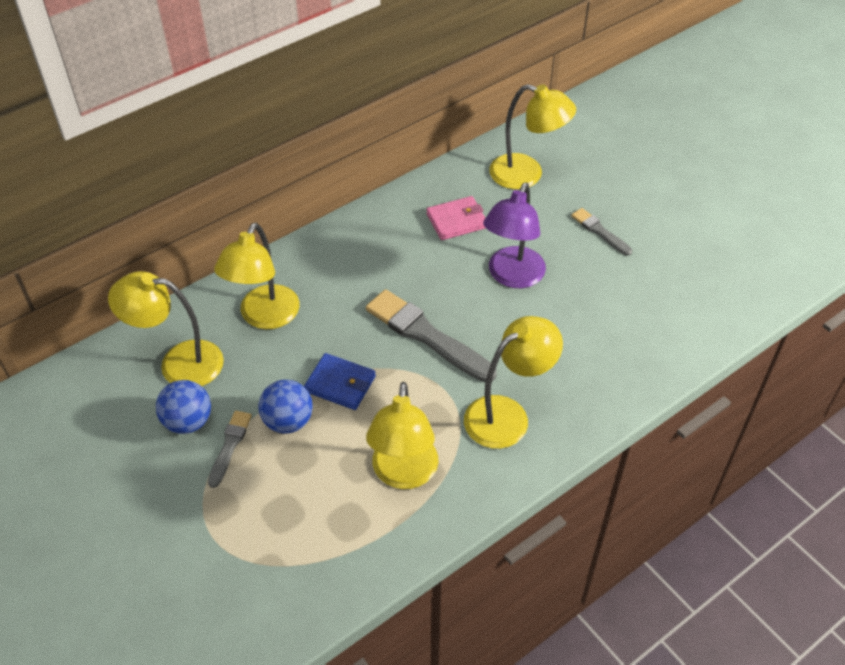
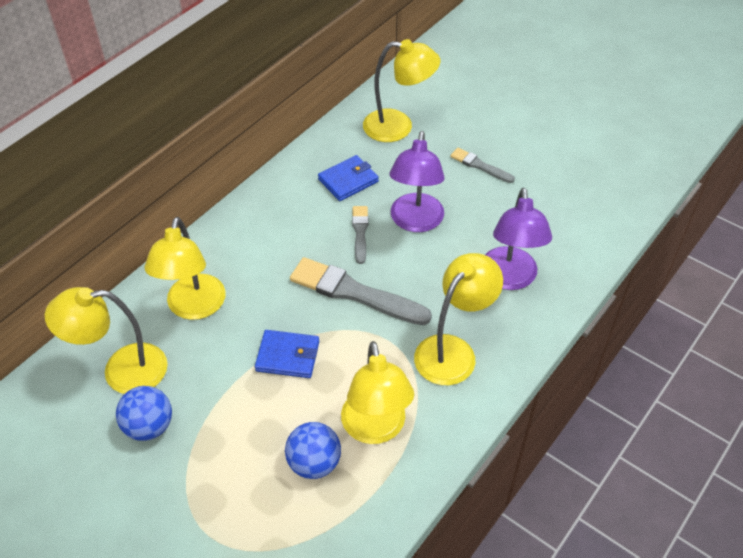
camera: 15 degrees left, 0 degrees up
(229, 446) = (198, 441): grey brush -> grey brush (360, 232)
(288, 421) = (248, 403): blue ball -> blue ball (314, 463)
(456, 221) = (348, 180): pink wallet -> blue wallet
(591, 354) = (509, 279): none -> purple lamp

